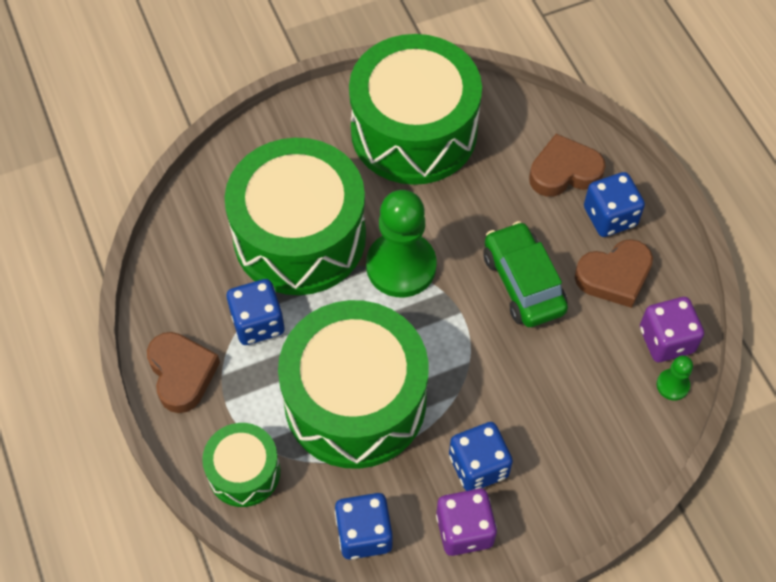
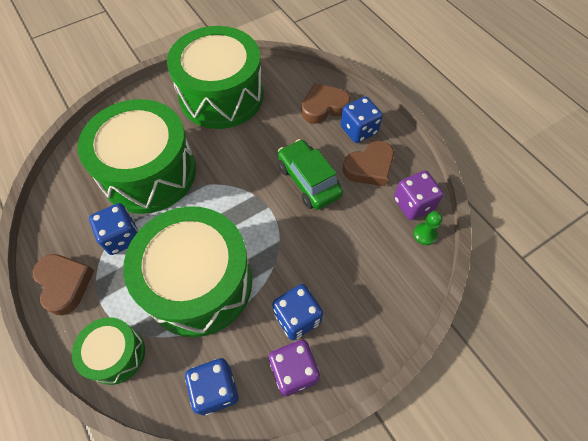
camera: 10 degrees left, 0 degrees up
(401, 266) = (222, 182): green pawn -> none

